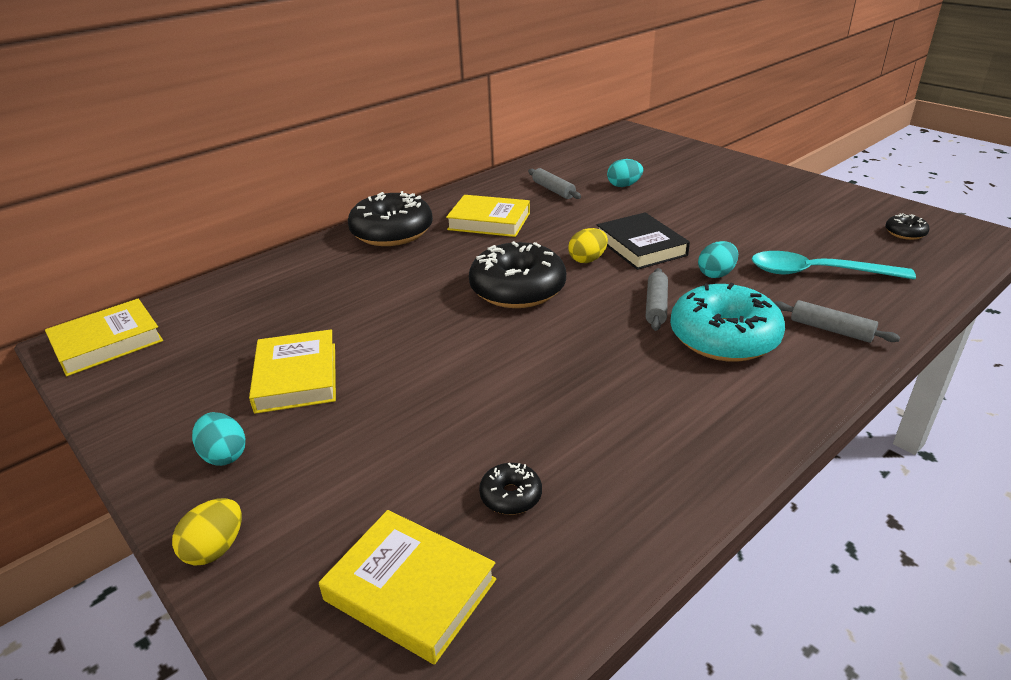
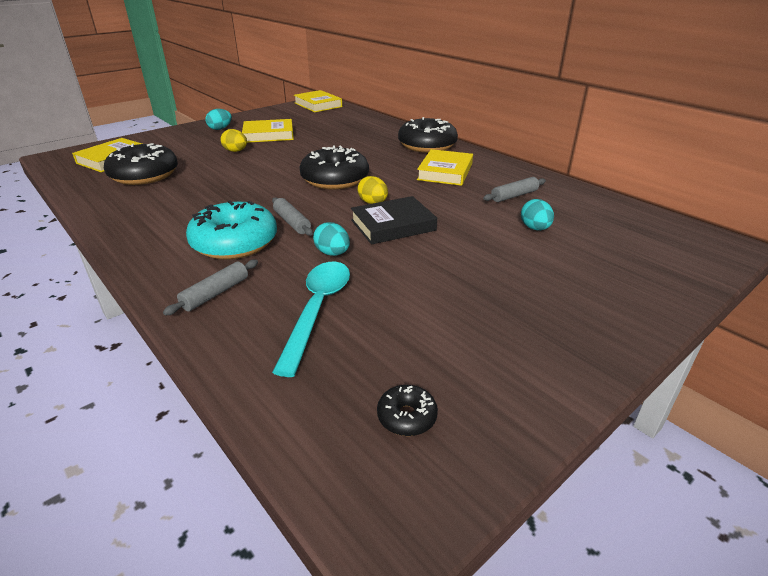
camera: 90 degrees right, 0 degrees up
(215, 549) = (167, 132): yellow egg -> yellow egg (235, 151)
(511, 496) = (144, 175): black donut -> black donut, size x2.24
(656, 306) = (292, 222): grey rolling pin -> grey rolling pin turned 45 degrees clockwise

